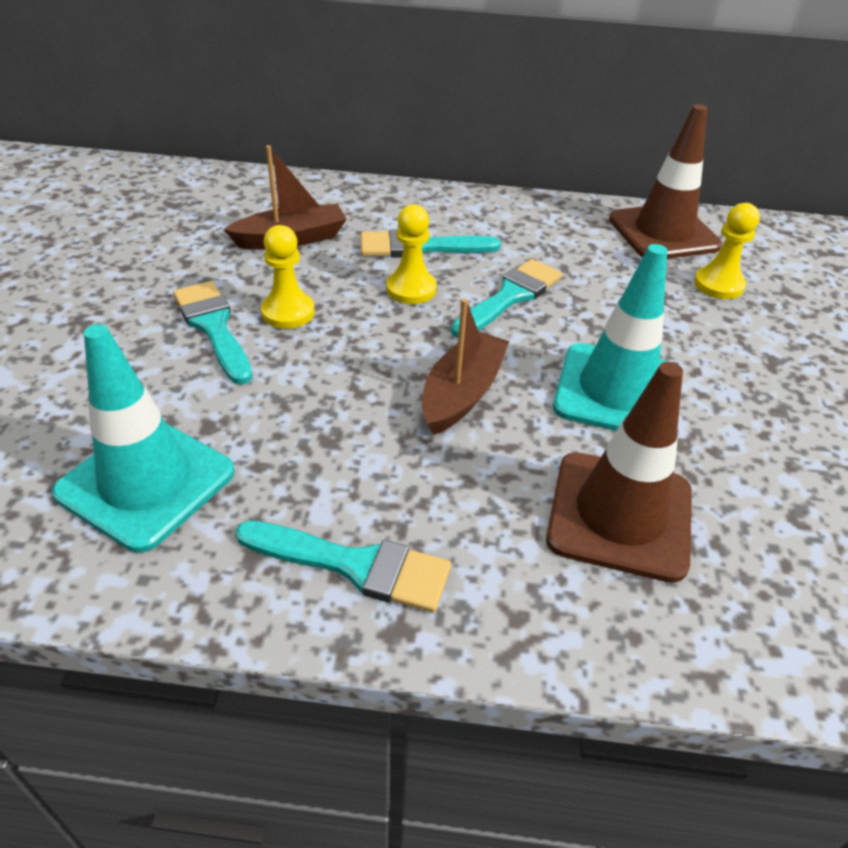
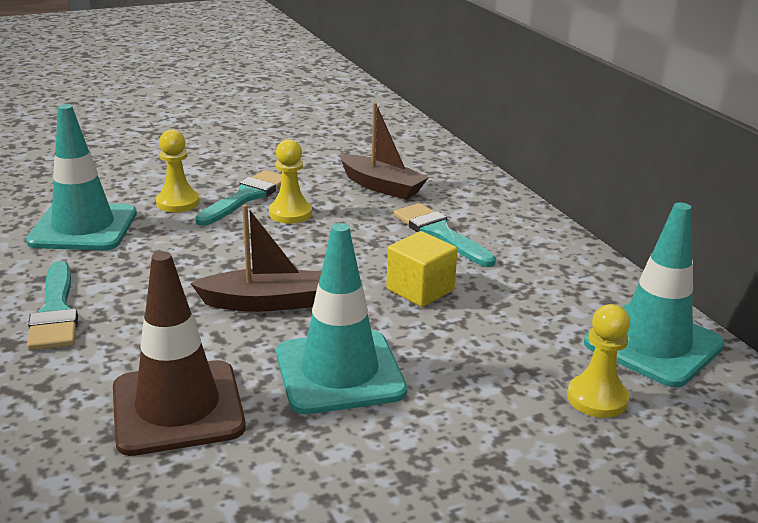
camera: 60 degrees right, 15 degrees down
(411, 289) = (375, 247): yellow pawn -> yellow pawn (178, 203)
(510, 296) = (420, 290): turquoise brush -> yellow cube
(663, 233) = (653, 344): brown traffic cone -> turquoise traffic cone

